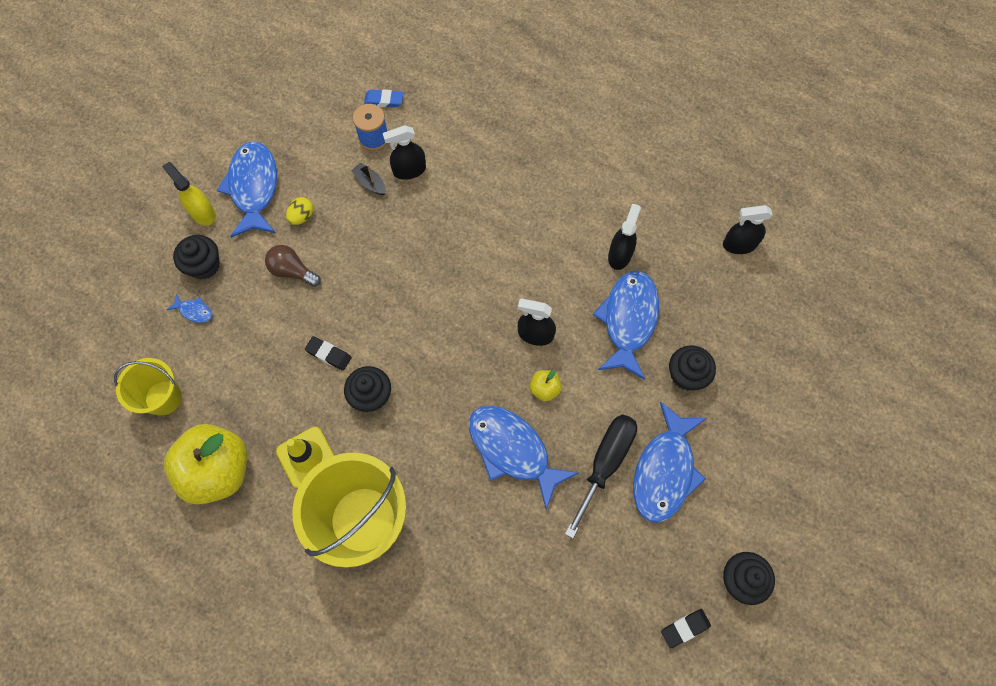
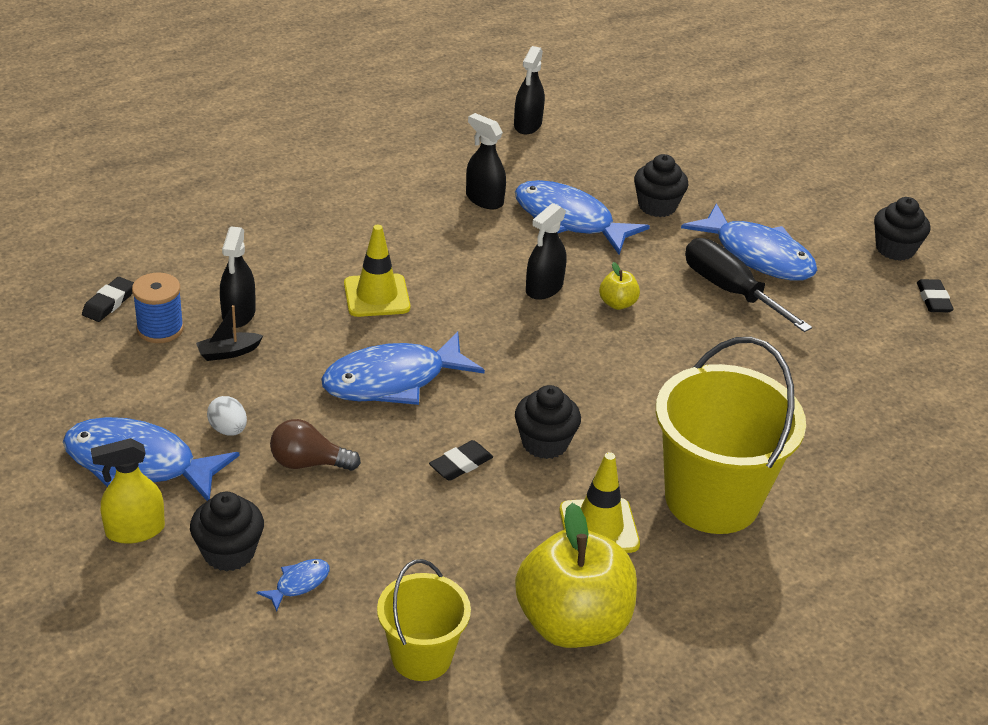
camera: 70 degrees left, 30 degrees down
(292, 271) = (308, 463): brown light bulb -> brown light bulb turned 45 degrees clockwise
(302, 217) = (228, 430): yellow egg -> white egg
(384, 100) = (109, 303): blue eraser -> black eraser
(469, 237) = (376, 296): none -> yellow traffic cone
(513, 450) = (681, 350): blue fish -> blue fish (393, 380)

